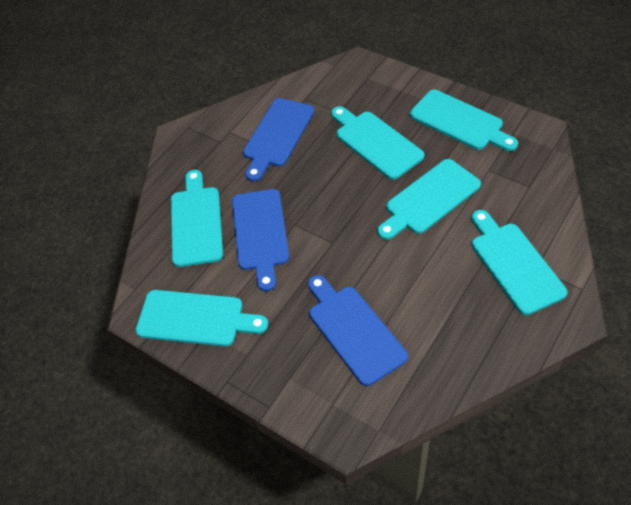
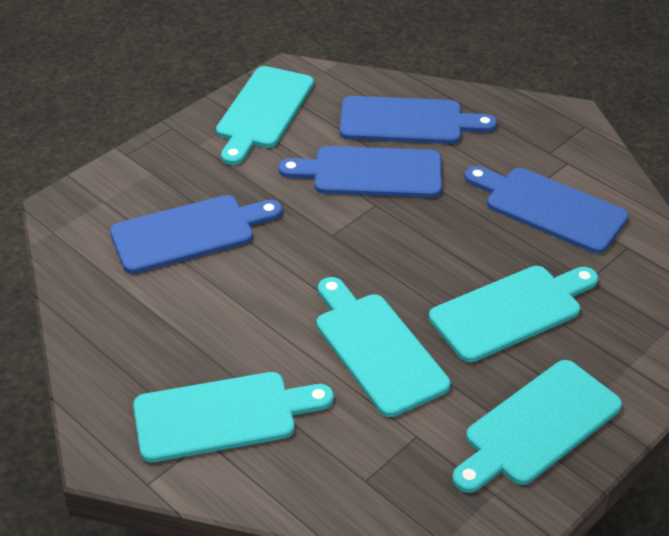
camera: 95 degrees right, 10 degrees down
(196, 222) = (407, 121): turquoise cutting board -> blue cutting board

